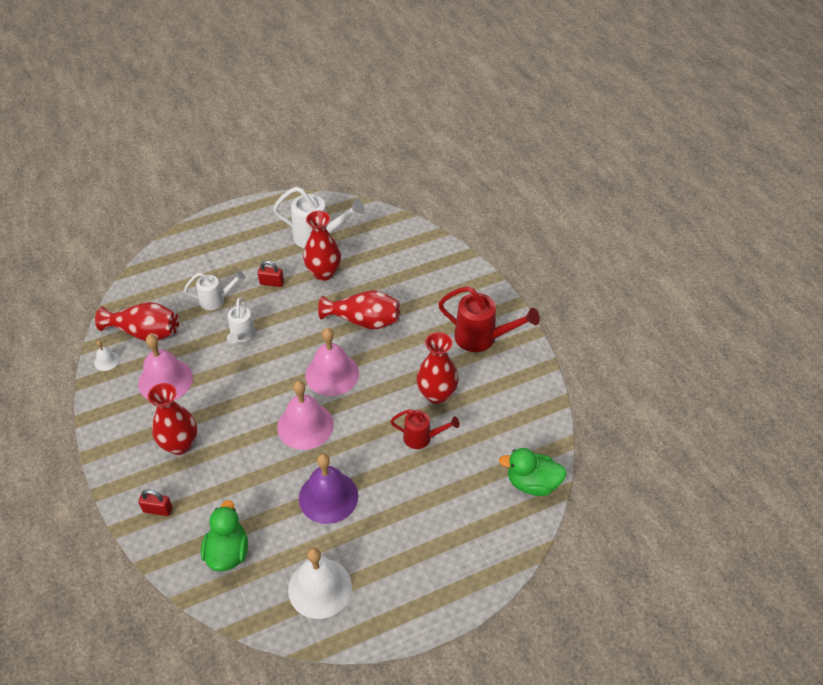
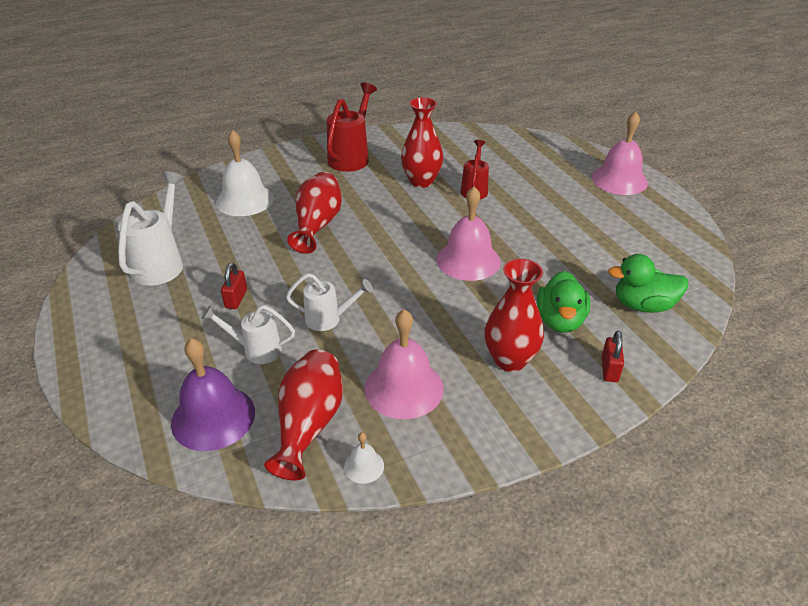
camera: 90 degrees left, 10 degrees down
(216, 300) = (256, 350): white watering can -> white watering can turned 75 degrees counterclockwise
(320, 588) = (656, 243): white bell -> white bell (245, 200)
(324, 273) = (231, 256): red vase -> none
(328, 497) = (555, 241): purple bell -> purple bell (213, 417)
(332, 374) = (394, 244): pink bell -> pink bell (619, 180)
(532, 483) = (513, 139): green duck -> green duck (560, 321)

